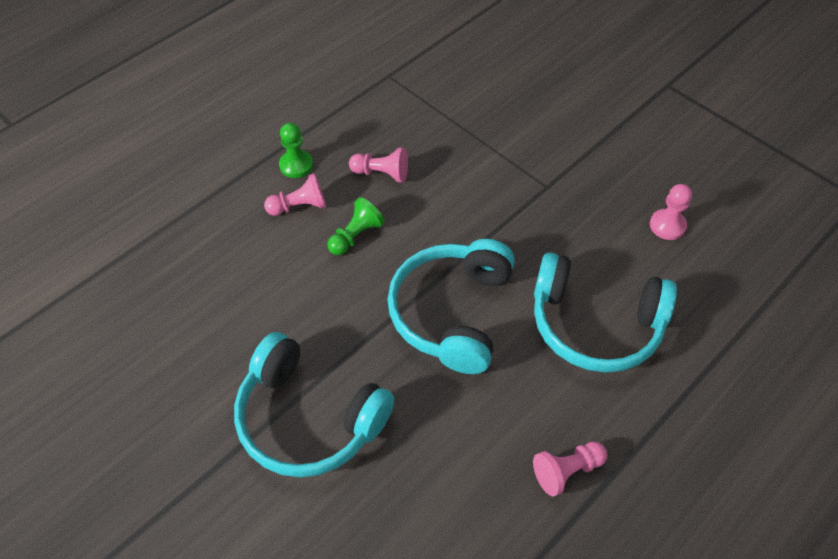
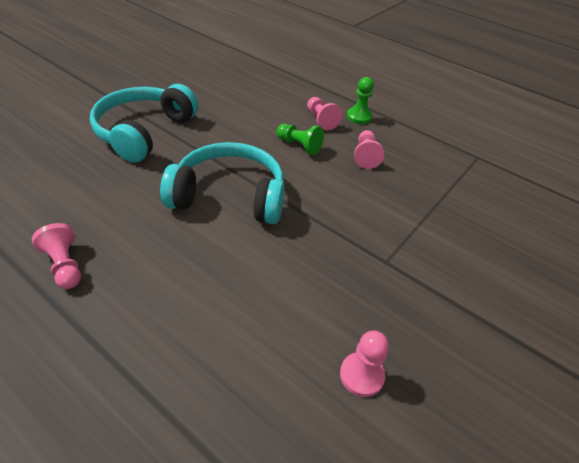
camera: 80 degrees right, 10 degrees down
(595, 324) = (218, 294): turquoise headphones -> none

